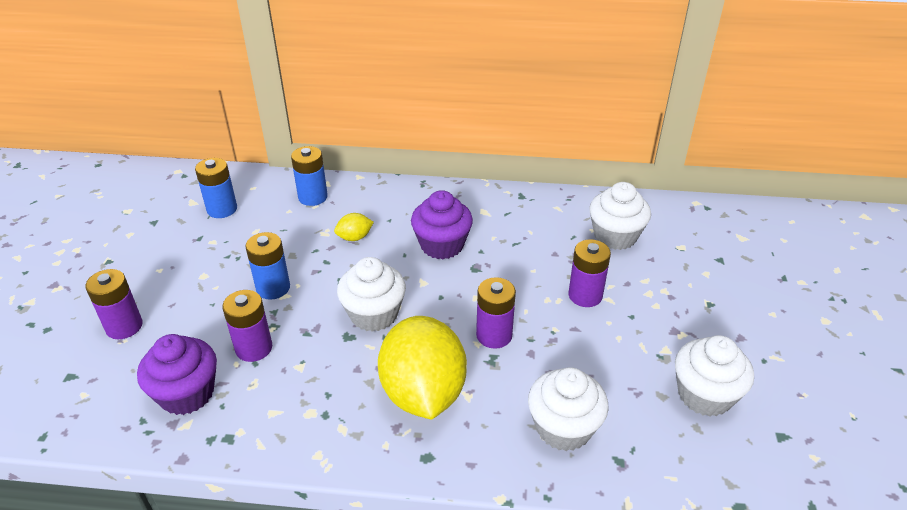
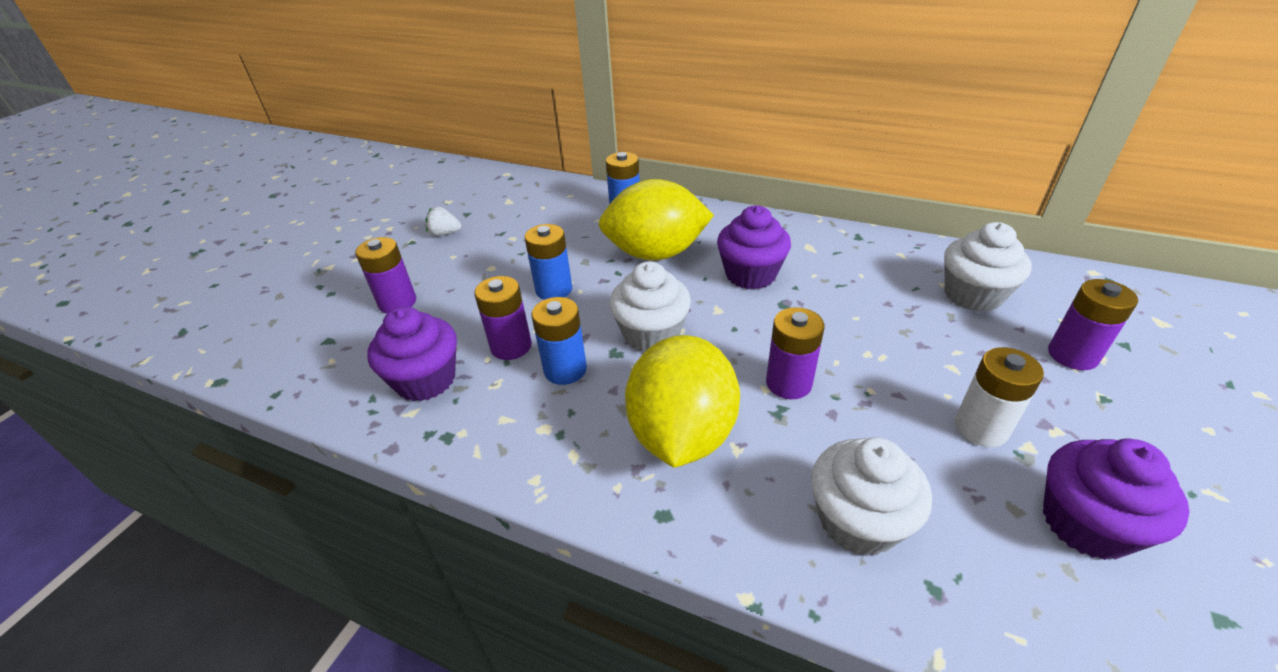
camera: 20 degrees right, 0 degrees up
(140, 247) = (445, 233): none -> white strawberry
(222, 209) = (533, 210): blue battery -> blue battery (565, 370)
(354, 237) = (656, 253): yellow lemon -> yellow lemon, size x2.47
(585, 295) = (920, 357): purple battery -> purple battery (1072, 355)
(633, 342) = (981, 428): none -> white battery
(704, 395) = (1086, 524): white cupcake -> purple cupcake

